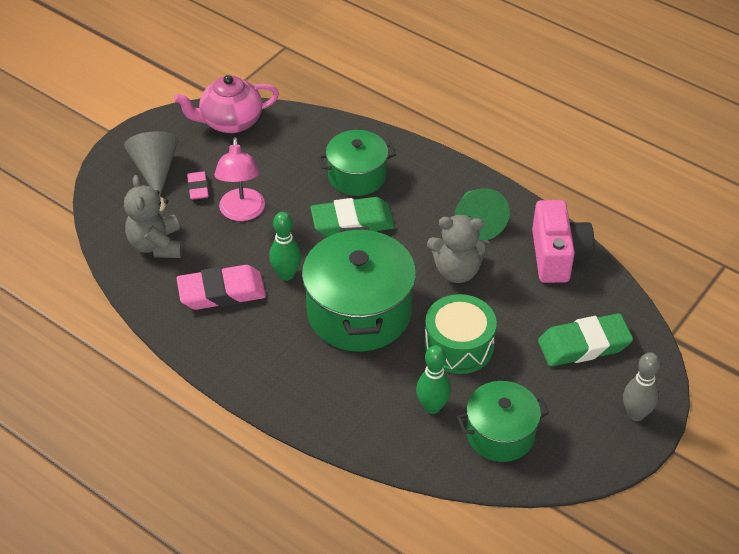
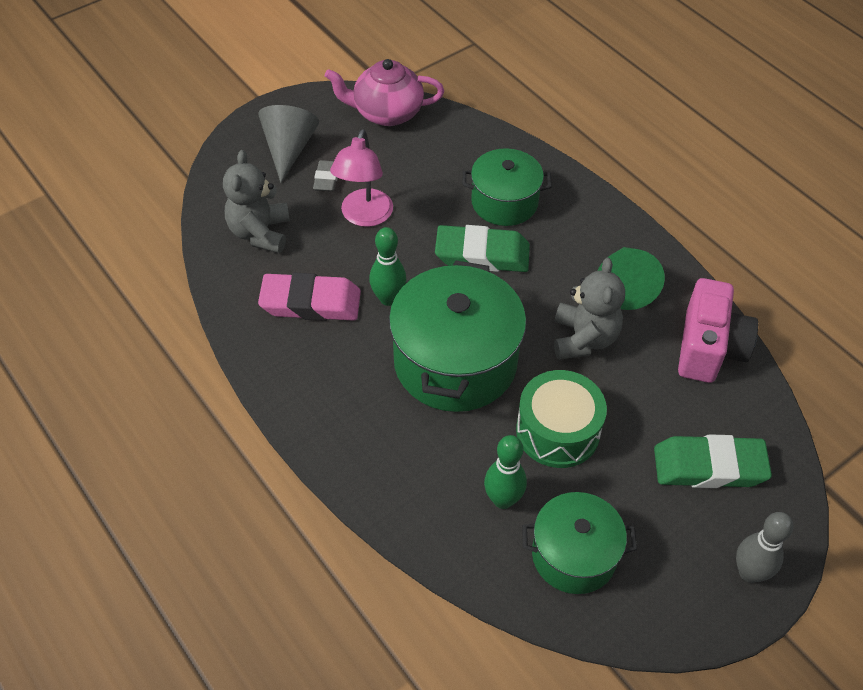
camera: 15 degrees right, 5 degrees up
(198, 188) = (326, 179): pink eraser -> grey eraser
(457, 271) = (584, 339): grey teddy bear -> grey teddy bear turned 105 degrees counterclockwise

